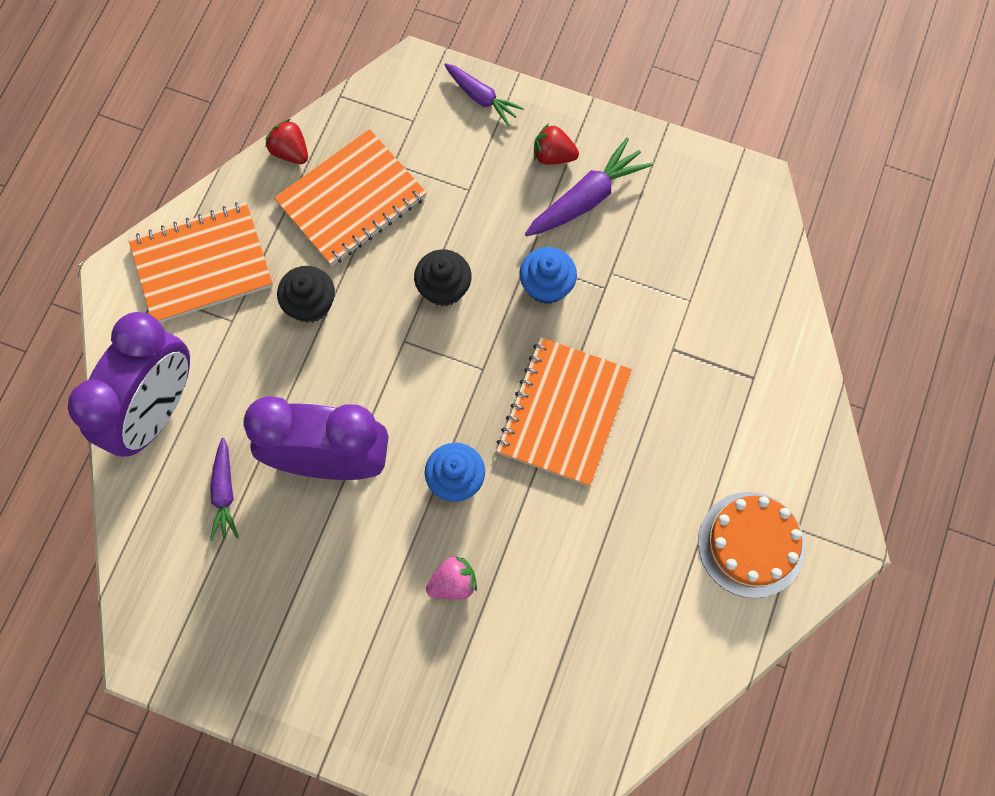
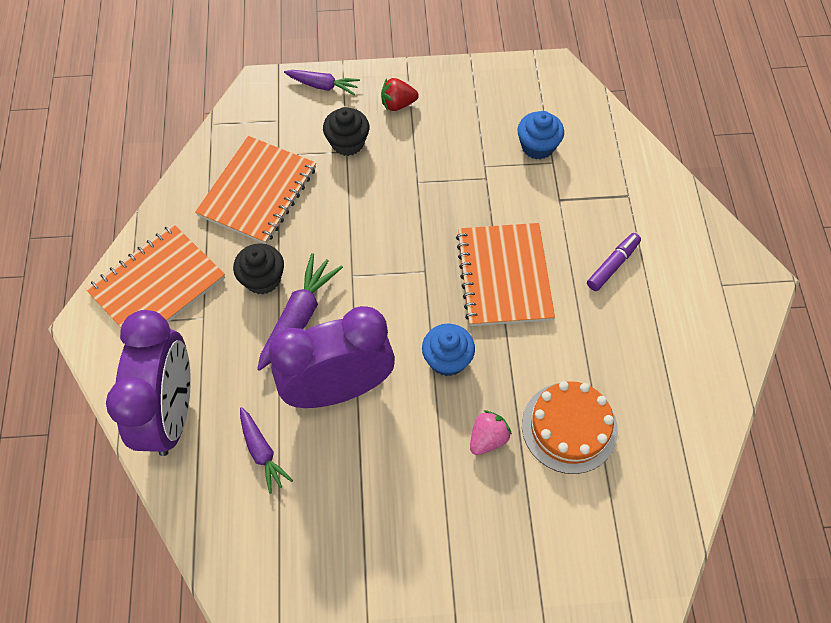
camera: 25 degrees left, 10 degrees down
(290, 151) = (191, 176): red strawberry -> none
(444, 288) = (363, 225): black cupcake -> black cupcake (347, 143)
(546, 285) = (441, 193): blue cupcake -> blue cupcake (537, 146)
(586, 198) = (438, 123): purple carrot -> purple carrot (299, 317)
(689, 453) = (613, 265): none -> purple marker
(751, 544) = (695, 310): orange cake -> orange cake (569, 427)

